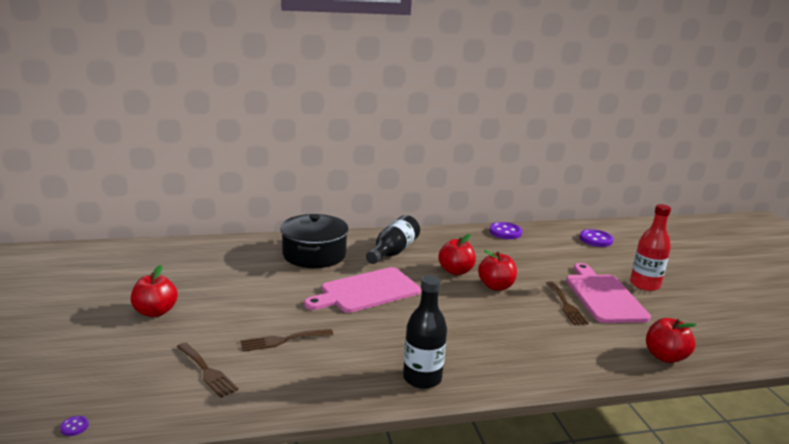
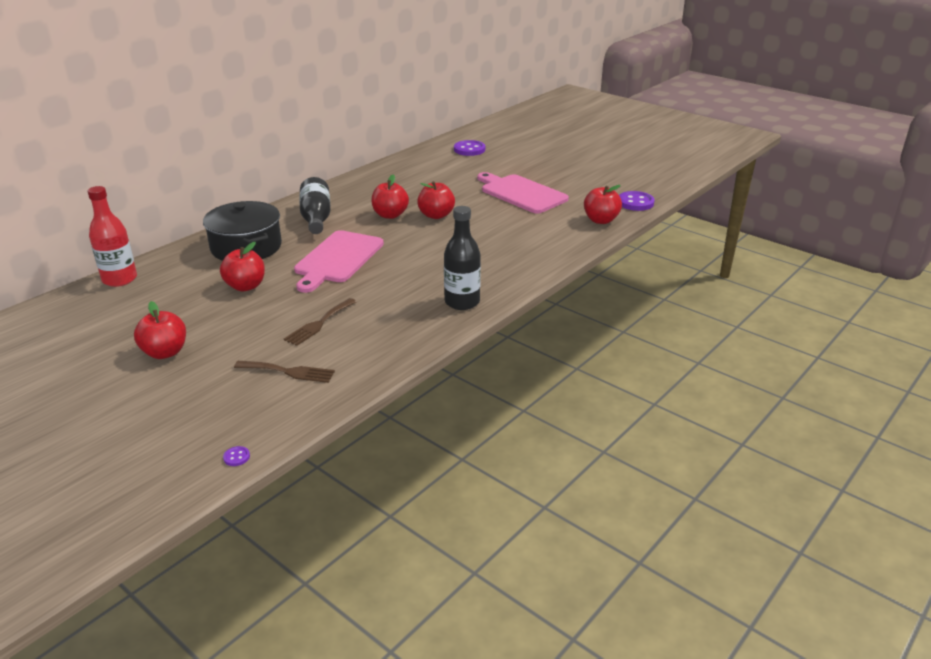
camera: 35 degrees left, 10 degrees up
(273, 285) = (245, 286): none -> red apple
(505, 232) = (391, 167): purple button -> purple button (635, 202)
(566, 305) = (502, 210): brown fork -> none
(644, 285) = (540, 174): red bottle -> red bottle (119, 279)

